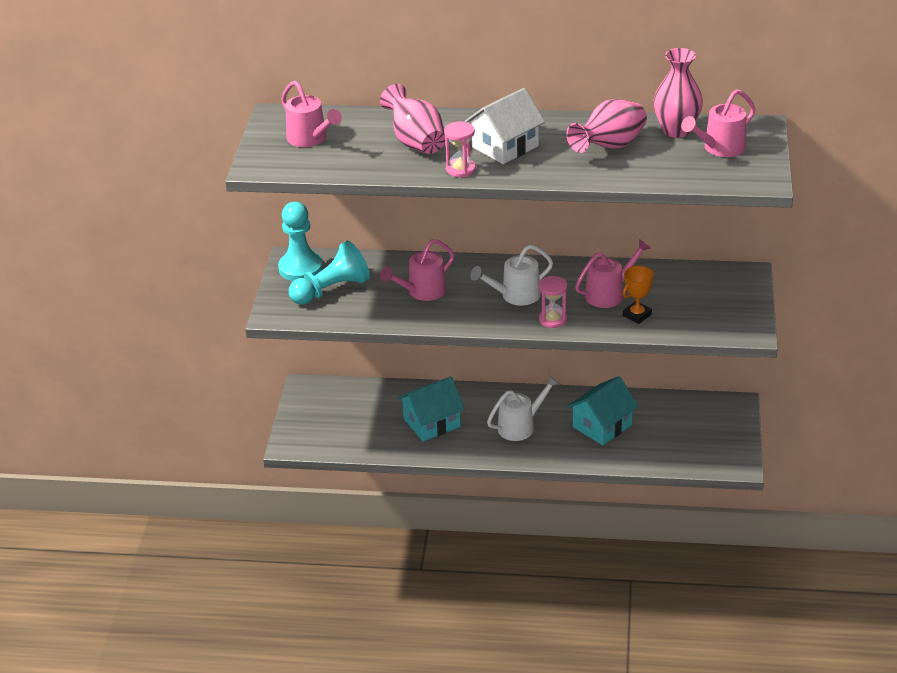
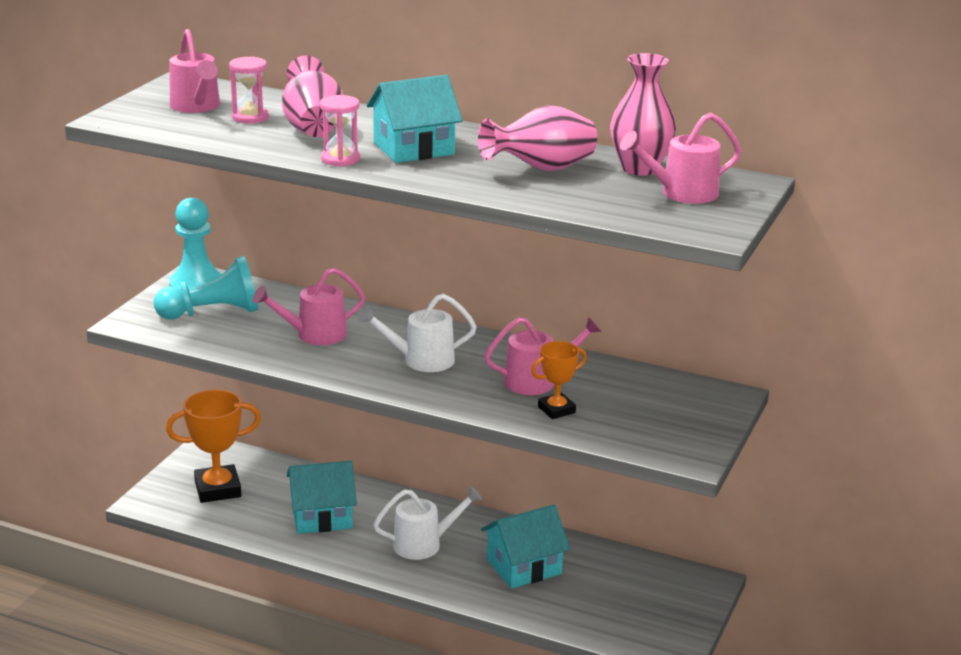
camera: 15 degrees right, 10 degrees down
(338, 420) = (218, 489): none -> orange trophy
(505, 146) = (414, 148): white house -> turquoise house
(552, 319) = (448, 393): pink hourglass -> pink hourglass (250, 117)

